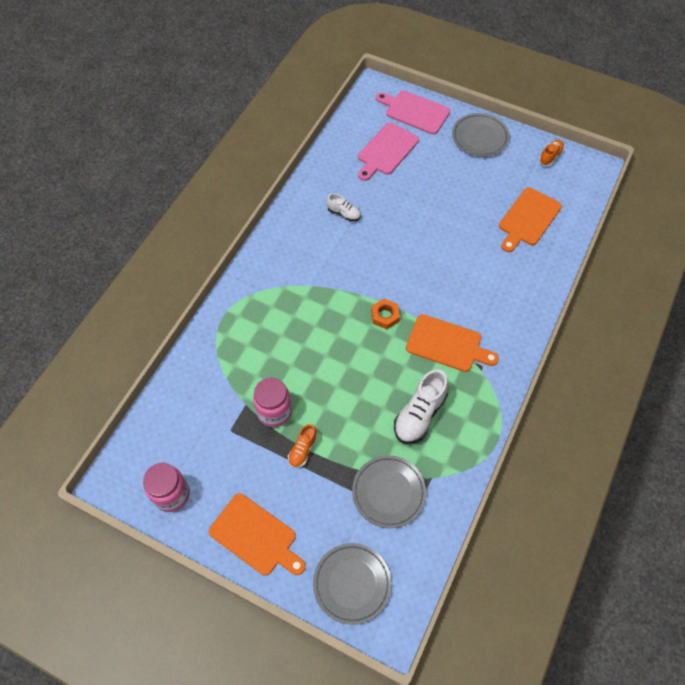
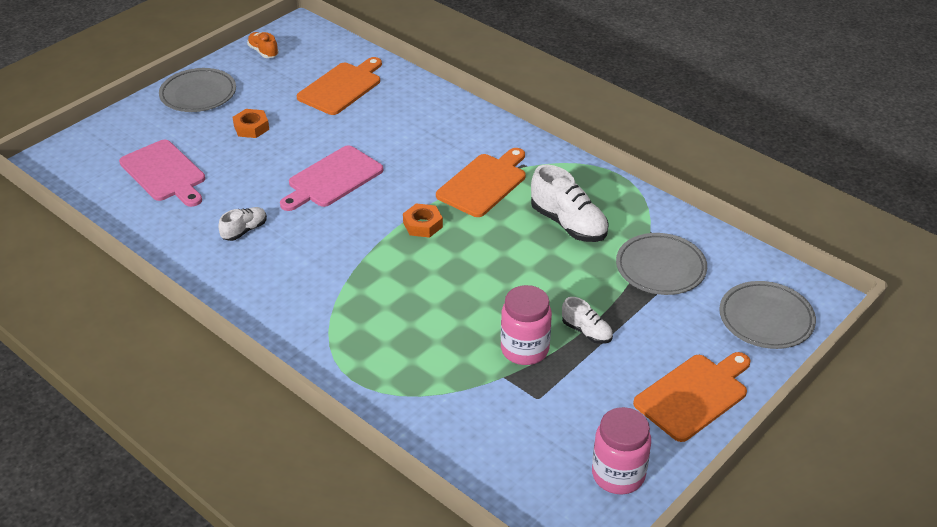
camera: 75 degrees left, 20 degrees down
(303, 450) = (586, 332): orange shoe -> white shoe
(415, 111) = (116, 136): pink cutting board -> pink cutting board (332, 179)
(454, 180) = (251, 127): none -> orange nut
(528, 219) = (342, 87): orange cutting board -> orange cutting board turned 105 degrees counterclockwise

